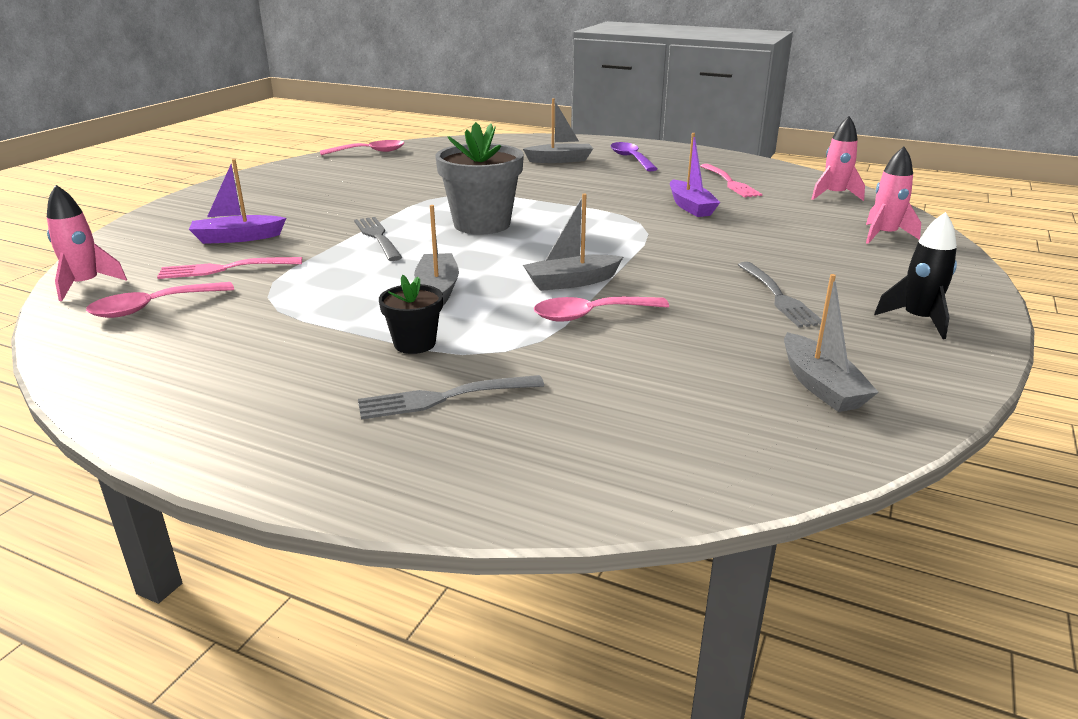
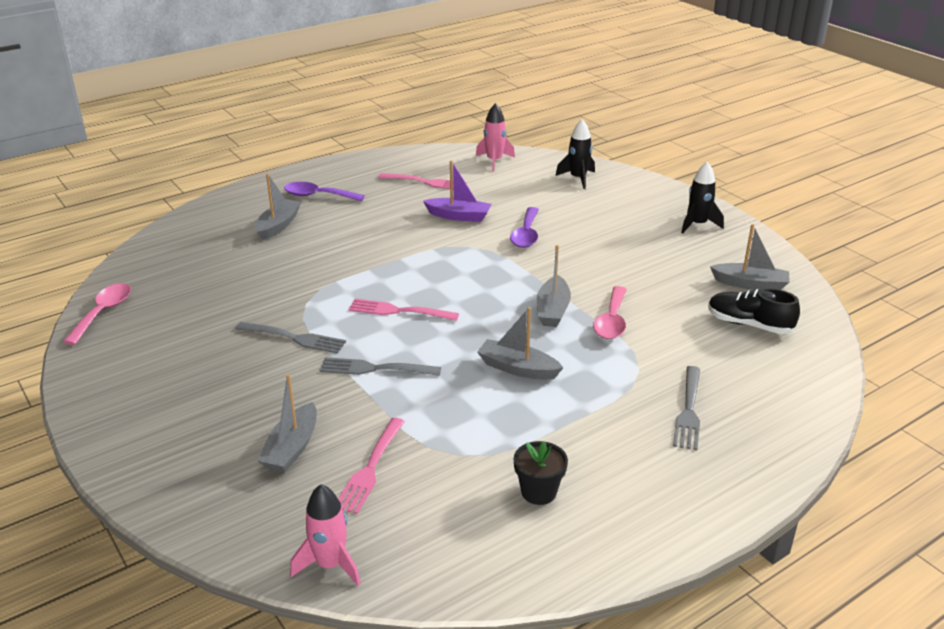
camera: 60 degrees left, 5 degrees up
(152, 307) = (428, 524): pink spoon -> none
(238, 238) = (292, 448): purple boat -> grey boat
(414, 344) = (603, 402): black flower pot -> black flower pot (538, 492)
(482, 224) = (399, 311): grey flower pot -> pink fork
(707, 239) = (526, 234): none -> purple spoon
(707, 404) = (749, 324): none -> black shoe
(777, 296) = (636, 249): grey fork -> grey fork (293, 338)
(884, 235) = (578, 178): pink rocket -> black rocket

